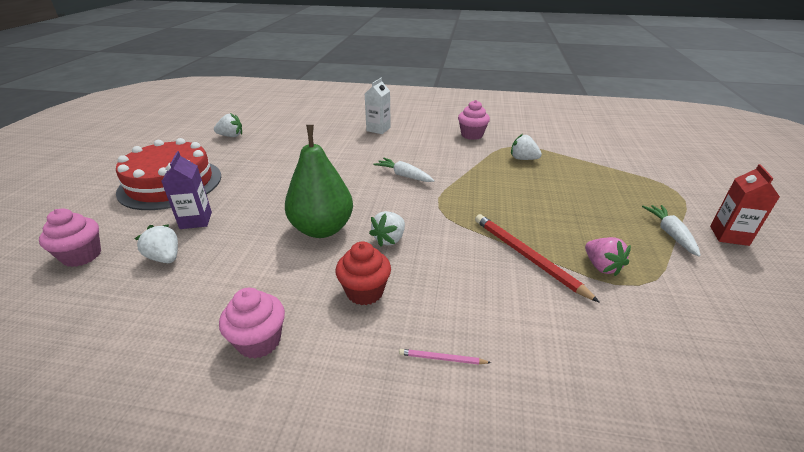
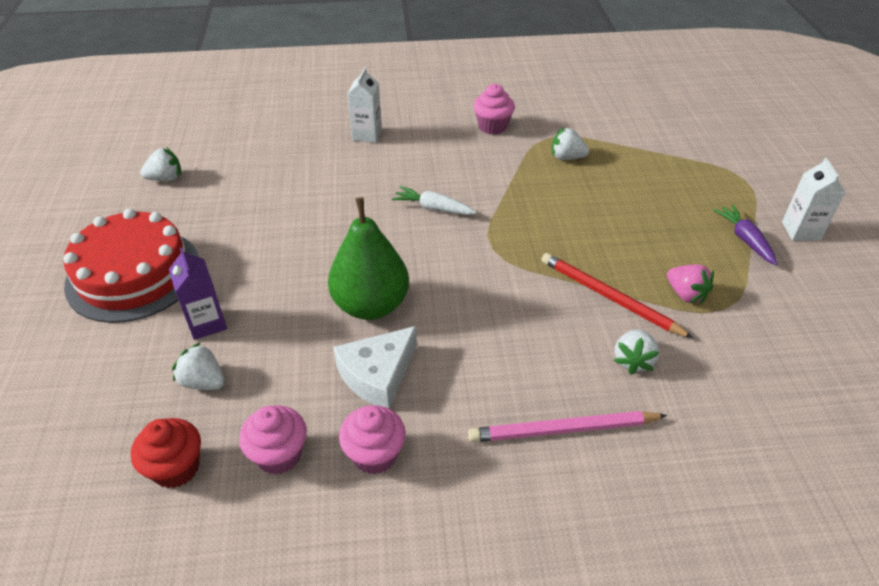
camera: 15 degrees left, 10 degrees up
(82, 256) = (95, 401): pink cupcake -> pink cupcake (279, 455)
(299, 279) = (378, 375): none -> white cheese
(364, 292) = (457, 375): red cupcake -> red cupcake (176, 468)
(389, 239) = (455, 304): white strawberry -> white strawberry (633, 360)
(442, 359) = (563, 430): pink pencil -> pink pencil, size x2.22
(670, 234) = (745, 239): white carrot -> purple carrot
(729, 235) = (801, 231): red carton -> white carton

